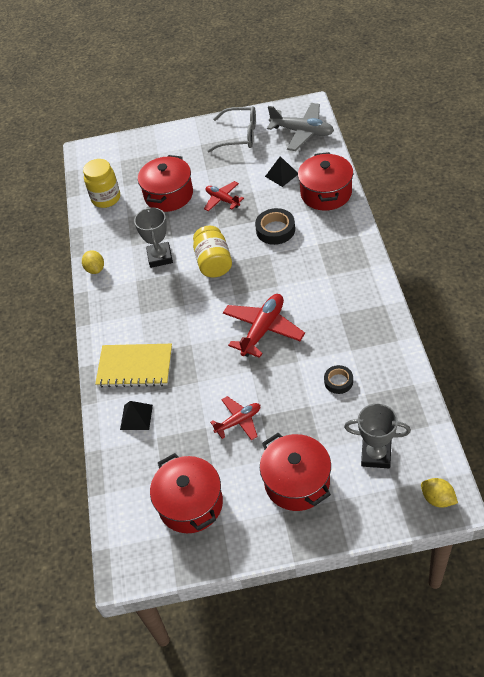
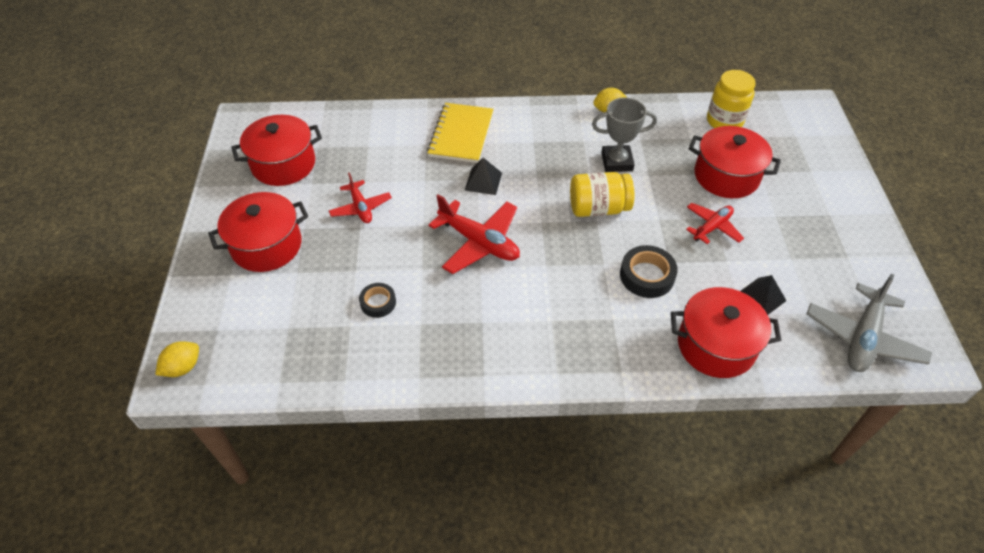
camera: 90 degrees right, 0 degrees up
(136, 417) = (398, 133): black pyramid -> black pyramid (483, 181)
(239, 135) = (851, 259): grey glasses -> none
(376, 455) = (265, 320): grey trophy -> none

